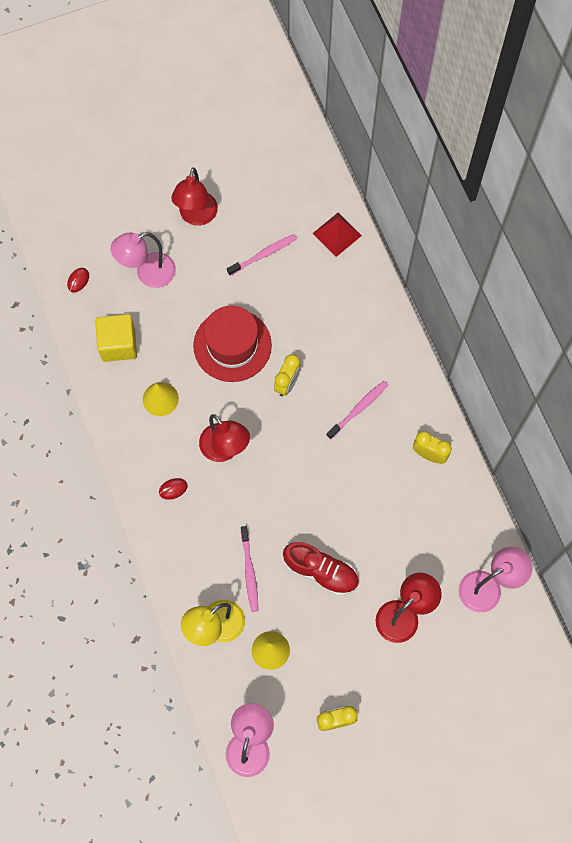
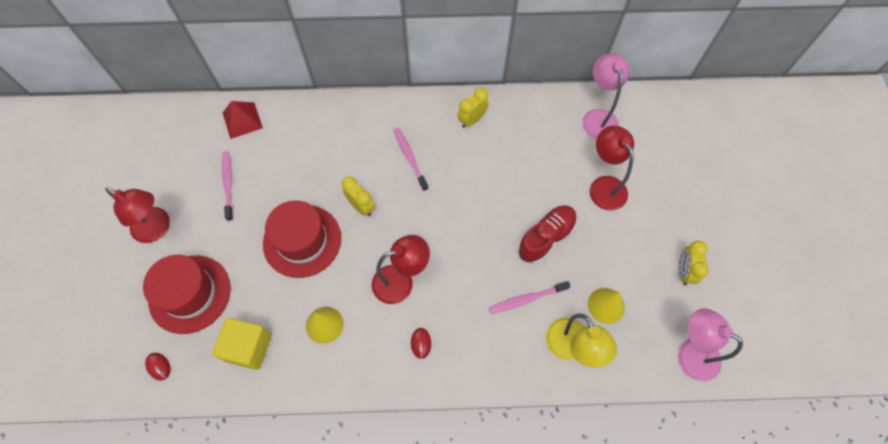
camera: 70 degrees left, 5 degrees down
(148, 274) = (190, 294): pink lamp -> red hat
(249, 572) = (526, 299): pink toothbrush -> pink toothbrush turned 150 degrees clockwise

